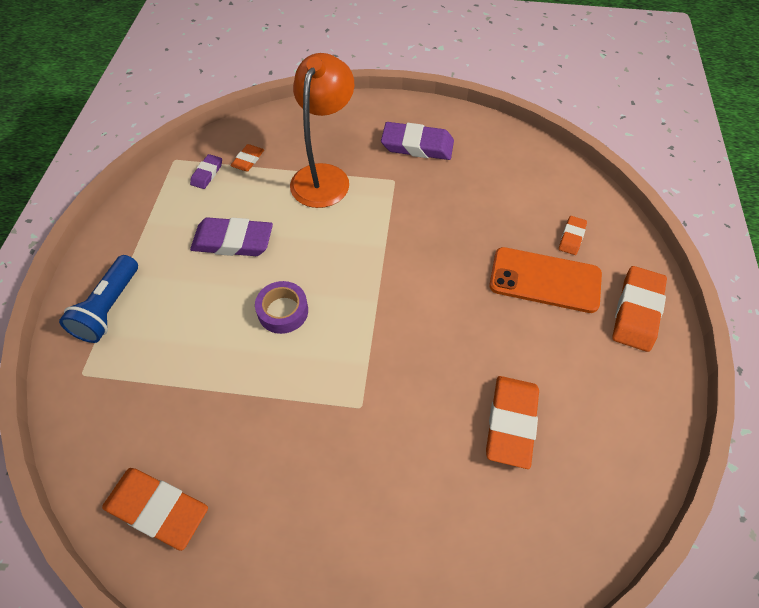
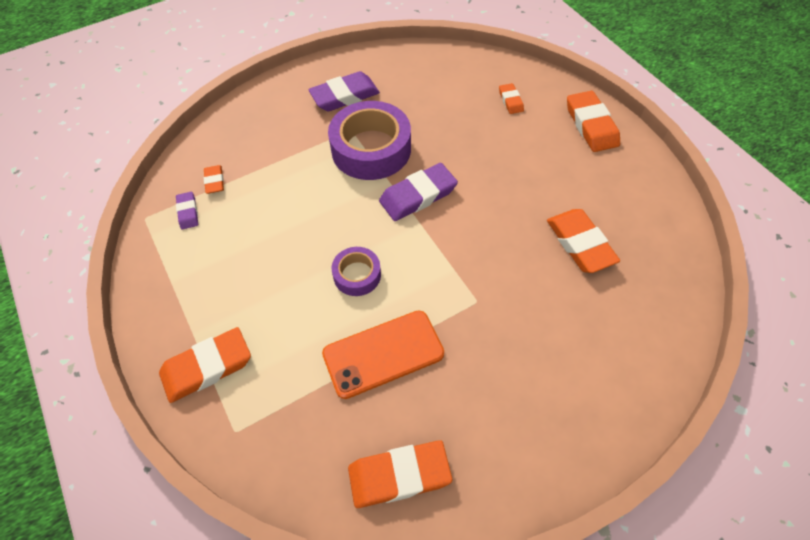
camera: 35 degrees left, 0 degrees up
(109, 308) = (207, 367): blue flashlight -> orange eraser
(233, 241) = (264, 250): purple eraser -> purple eraser (418, 195)
(324, 176) = (293, 158): orange lamp -> none
(396, 207) = (371, 149): none -> purple tape
(545, 280) = (519, 139): orange phone -> orange phone (383, 354)

